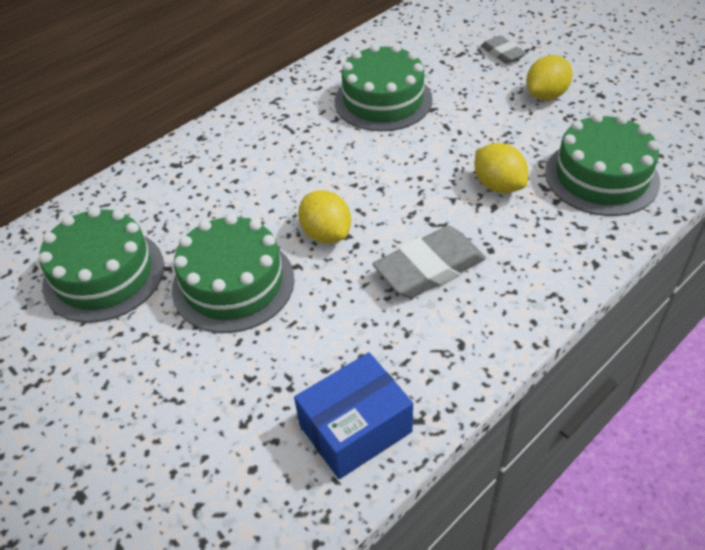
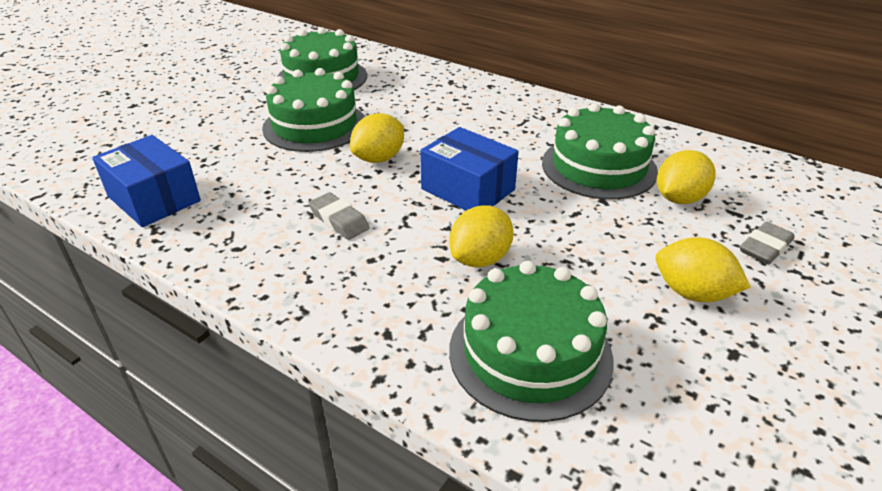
camera: 75 degrees right, 10 degrees down
(398, 179) = (468, 189): none -> blue box
(429, 268) = (339, 220): grey eraser -> grey eraser, size x0.57
(438, 72) = (679, 199): none -> yellow lemon

